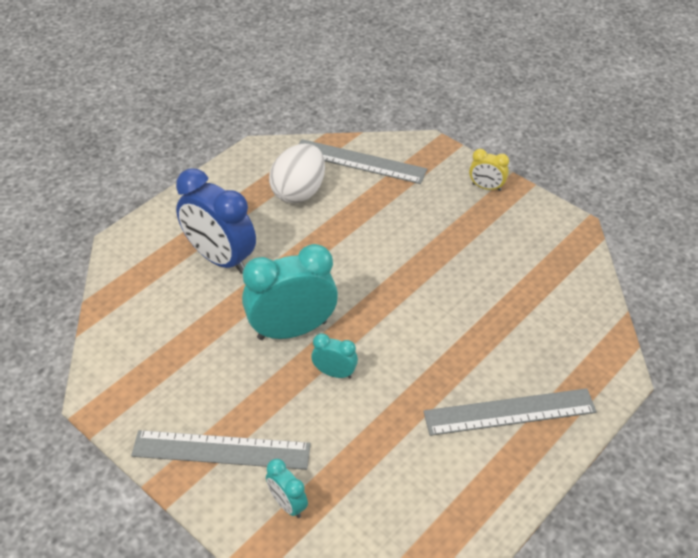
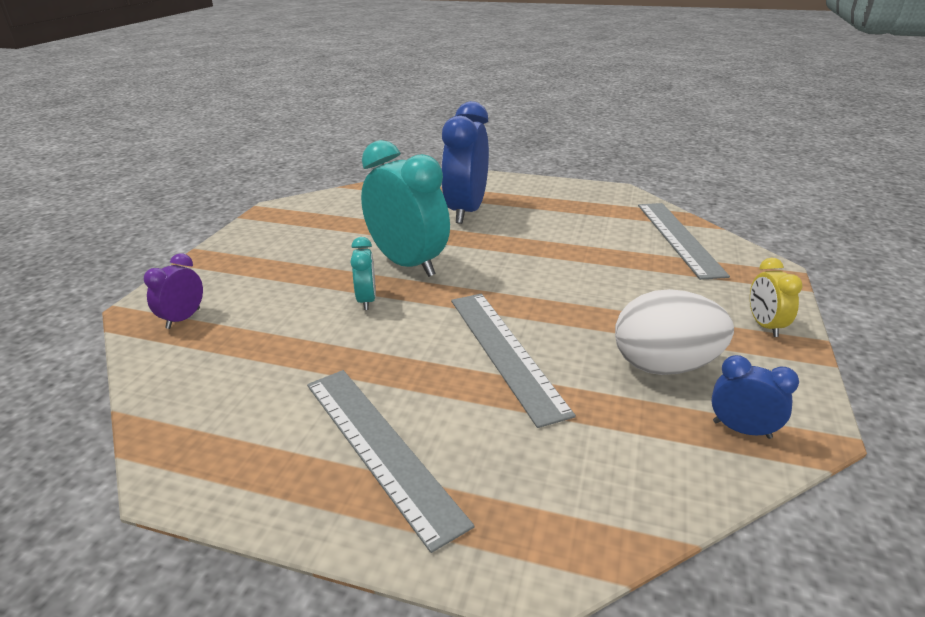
camera: 65 degrees right, 15 degrees down
(221, 450) = (240, 269): grey ruler -> grey ruler (505, 352)
(287, 504) = (183, 318): turquoise clock -> purple clock
(299, 192) = (591, 221): white egg -> white egg (664, 366)
(565, 251) = (741, 429): none -> blue clock

